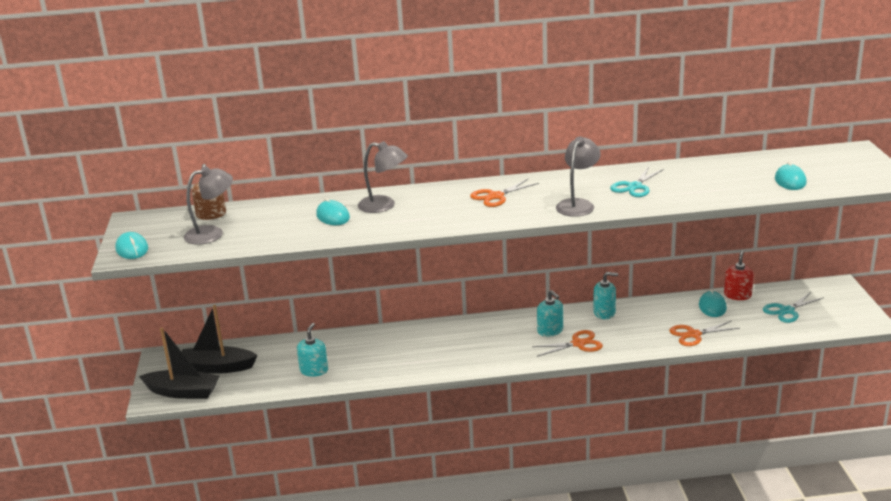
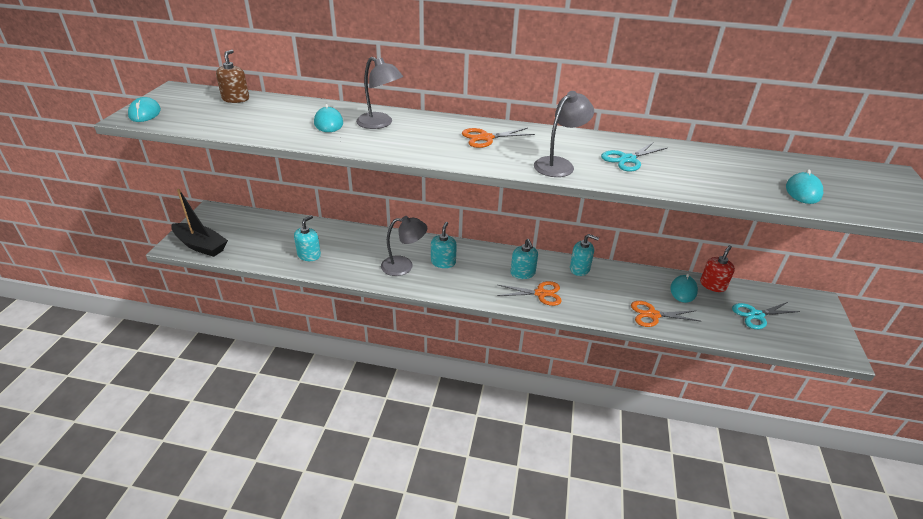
camera: 15 degrees right, 10 degrees up
(212, 234) = (218, 115): grey lamp -> grey lamp (404, 266)
(217, 367) = (241, 231): black boat -> none
(463, 341) = (443, 262): none -> turquoise soap dispenser

